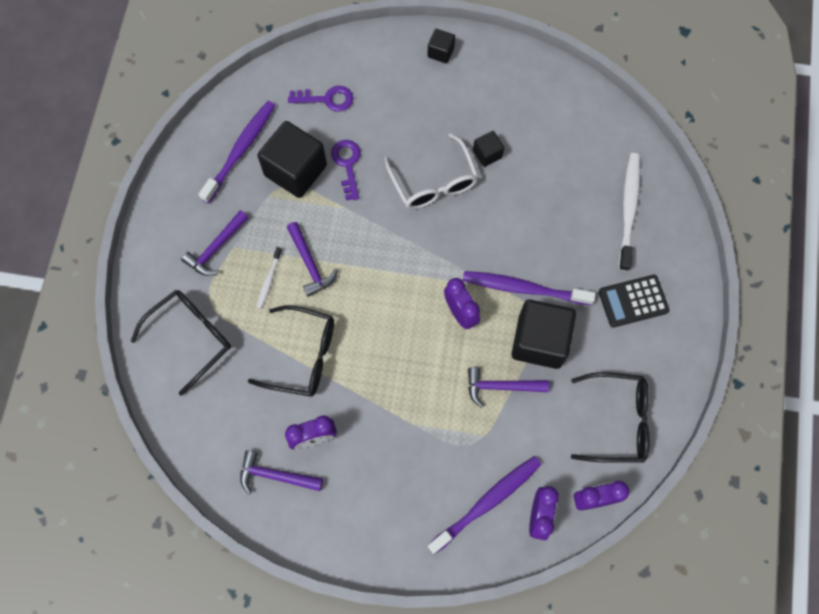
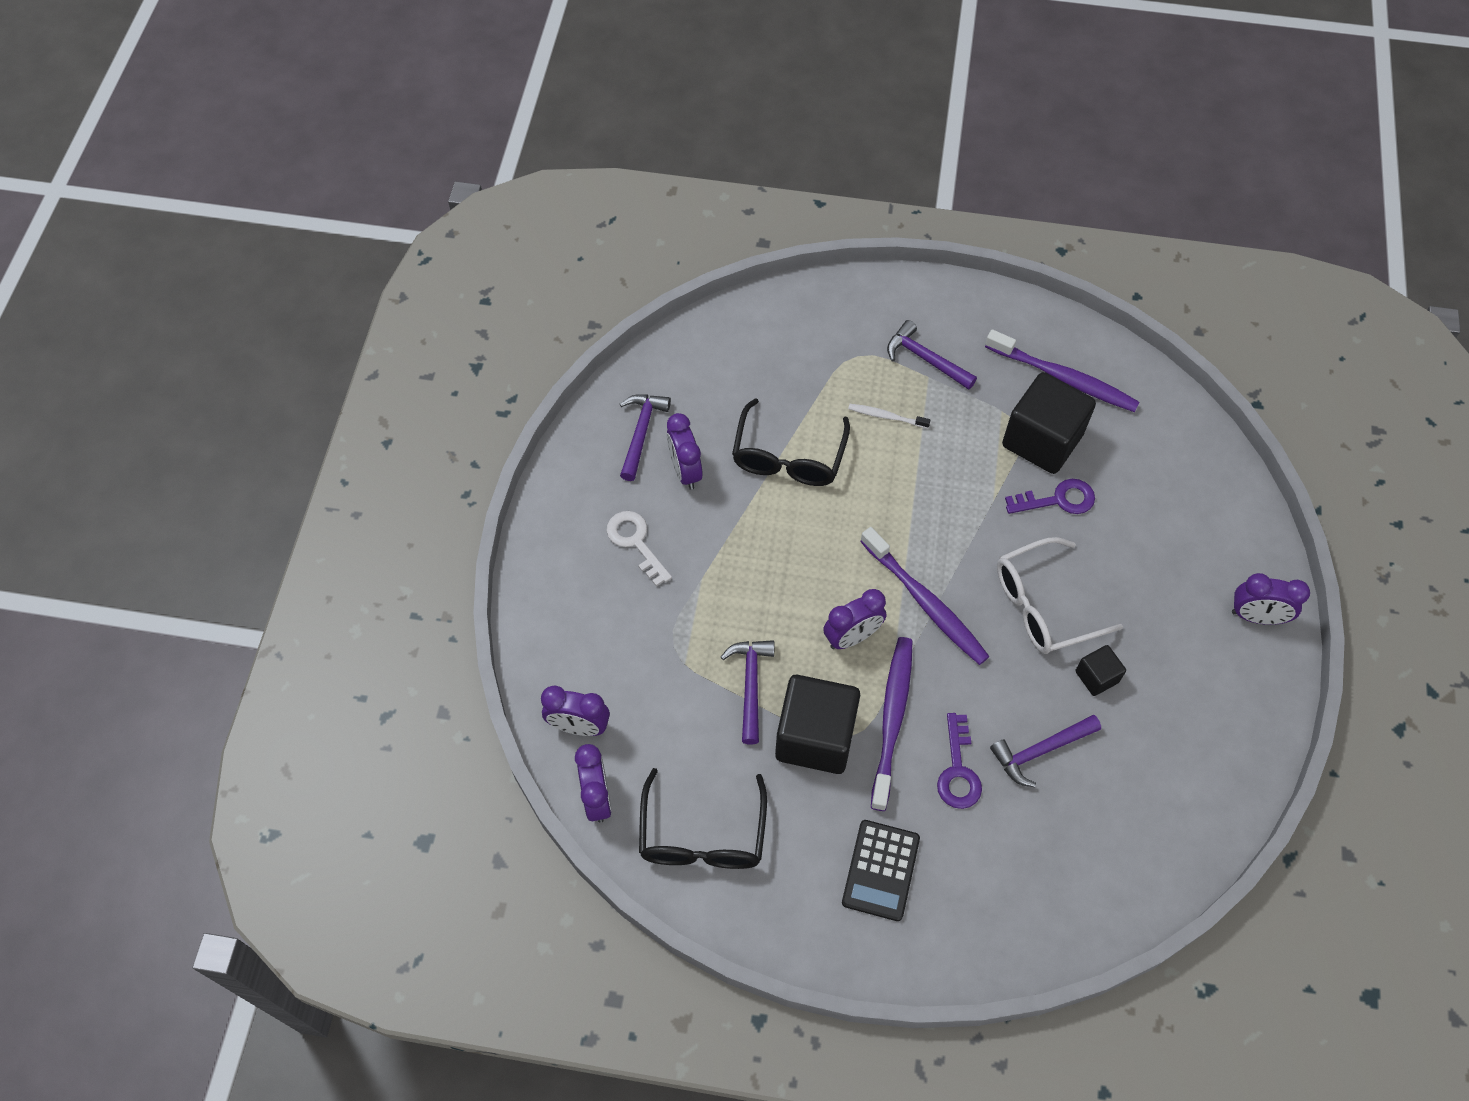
camera: 90 degrees right, 10 degrees down
(191, 337) = (809, 341): black glasses -> none
(310, 264) = (911, 460): purple hammer -> purple hammer (1040, 751)
(327, 99) = (1154, 473): purple key -> purple key (958, 770)
(380, 477) = (635, 542): none -> white key
(440, 52) = (1256, 617): black cube -> purple clock
(486, 503) = (598, 664): purple toothbrush -> purple toothbrush (925, 602)
(628, 210) = (1027, 874): white toothbrush -> none
(633, 301) = (880, 870): black calculator -> black calculator turned 150 degrees counterclockwise

